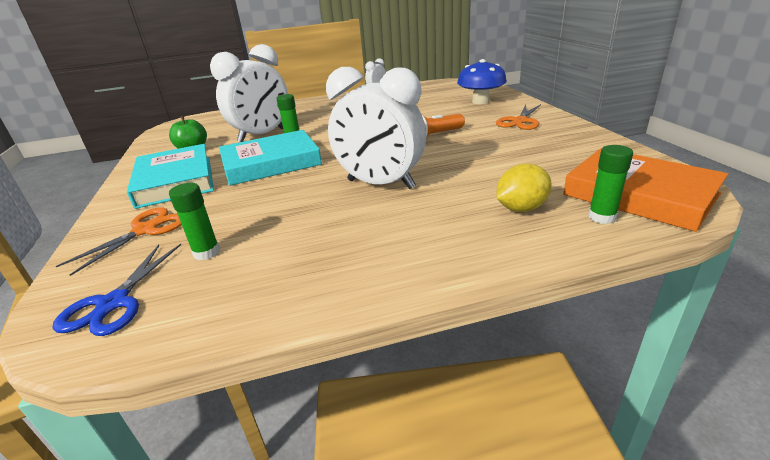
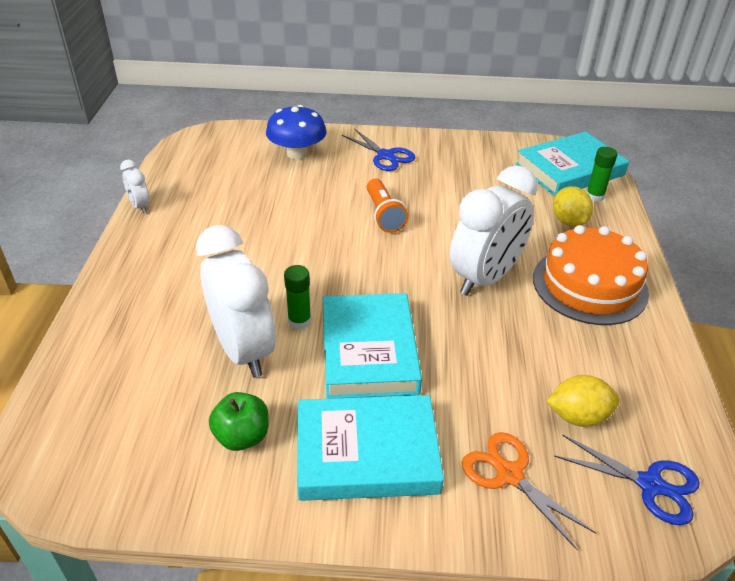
camera: 75 degrees left, 10 degrees up
(206, 252) = (578, 416): green glue stick -> yellow lemon
(409, 235) = (589, 285): none -> orange cake
(520, 121) = (385, 156): orange scissors -> blue scissors
(639, 194) = (569, 170): orange book -> turquoise book

